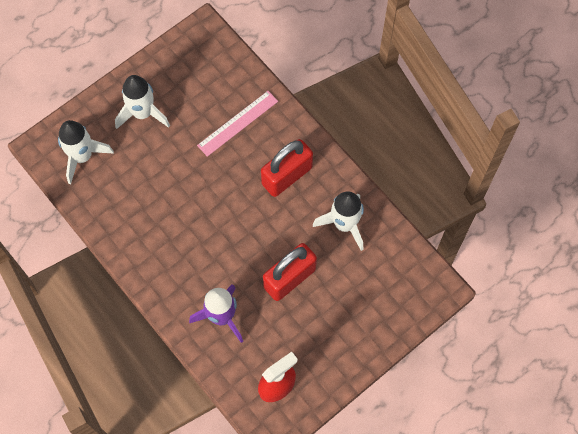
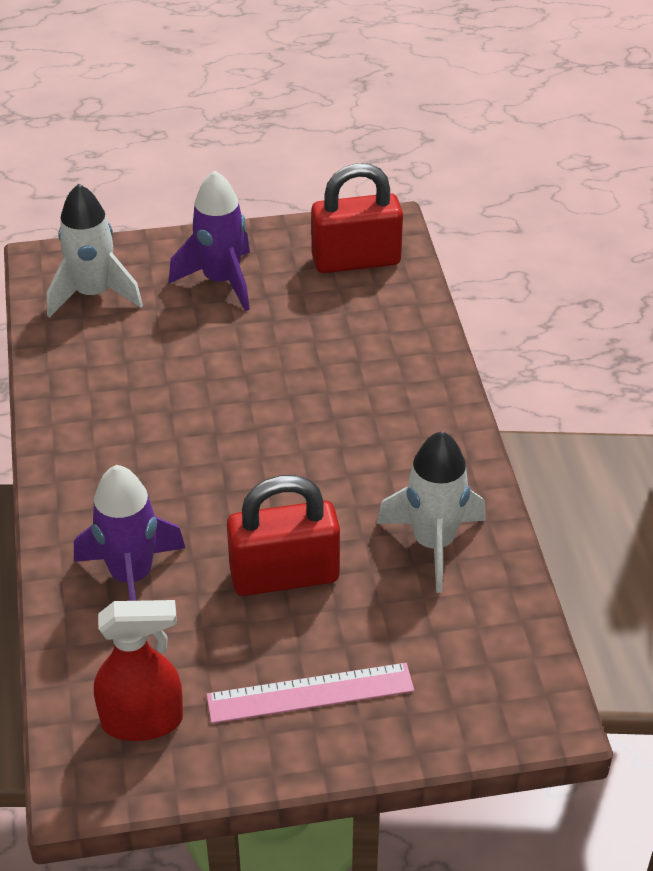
camera: 30 degrees right, 25 degrees down
(143, 113) = (221, 281): white rocket -> purple rocket
(238, 123) = (354, 346): pink ruler -> pink ruler (310, 693)
(287, 176) = (383, 440): red padlock -> red padlock (356, 260)

